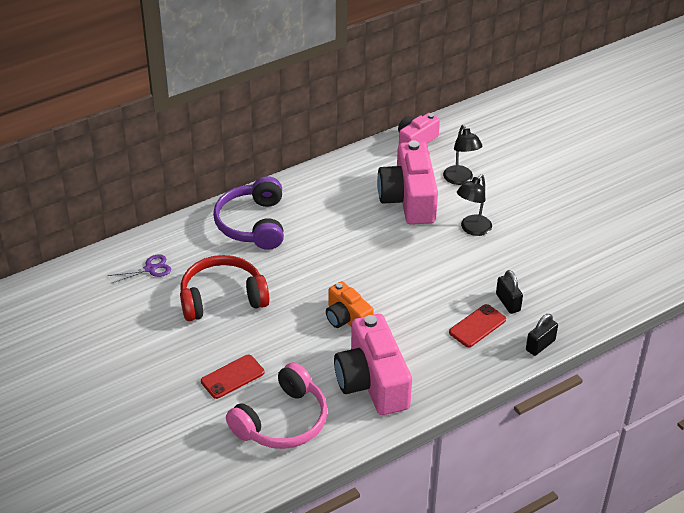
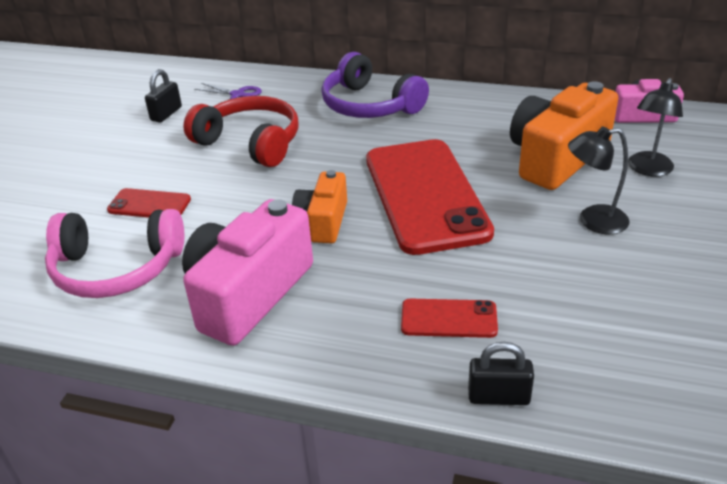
camera: 50 degrees right, 5 degrees down
(253, 224) = (370, 105): purple headphones -> purple headphones turned 90 degrees counterclockwise
(375, 267) = (425, 195): none -> red phone
(408, 199) = (556, 158): pink camera -> orange camera
(508, 302) = (527, 319): black padlock -> black padlock (166, 114)

